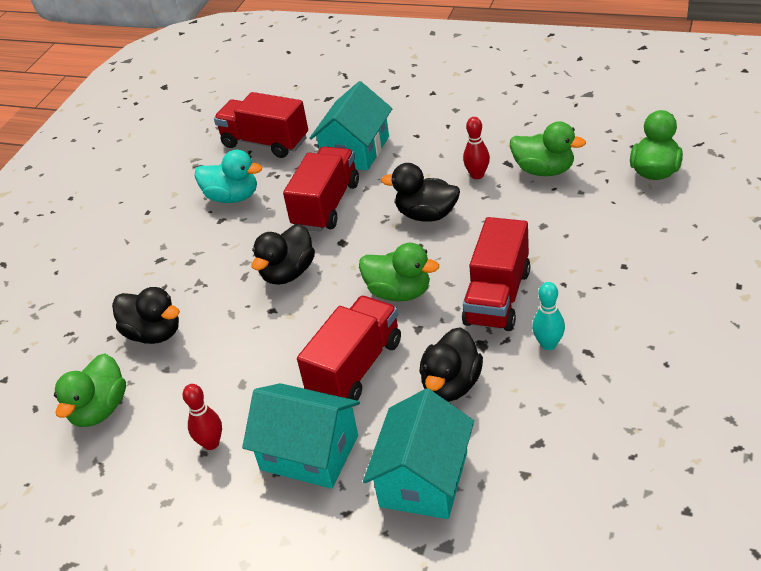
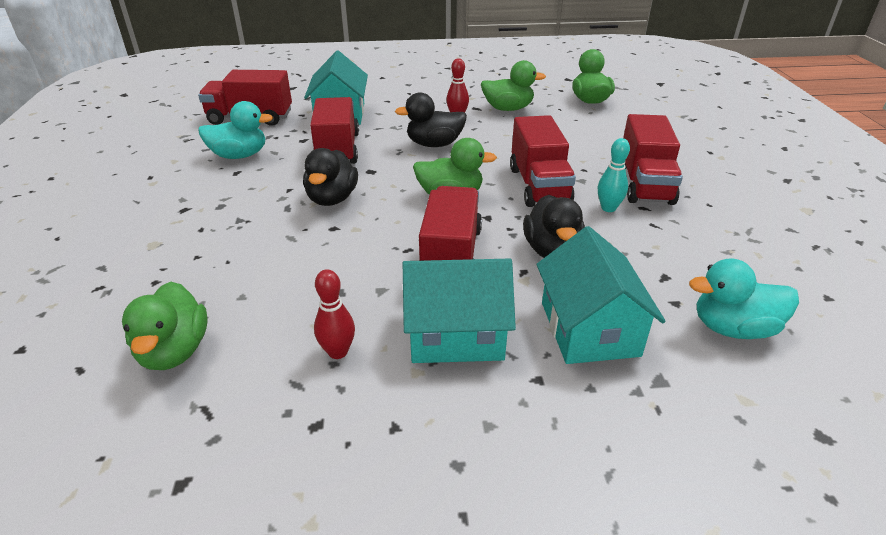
camera: 30 degrees left, 5 degrees down
(154, 333) = (210, 268): black duck -> none
(556, 516) = (733, 328): none -> turquoise duck
(615, 319) = (644, 184): none -> red truck

